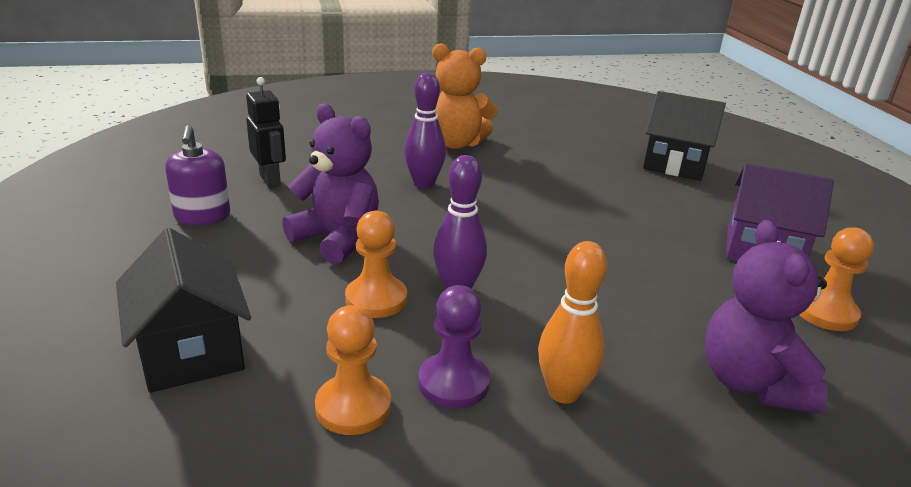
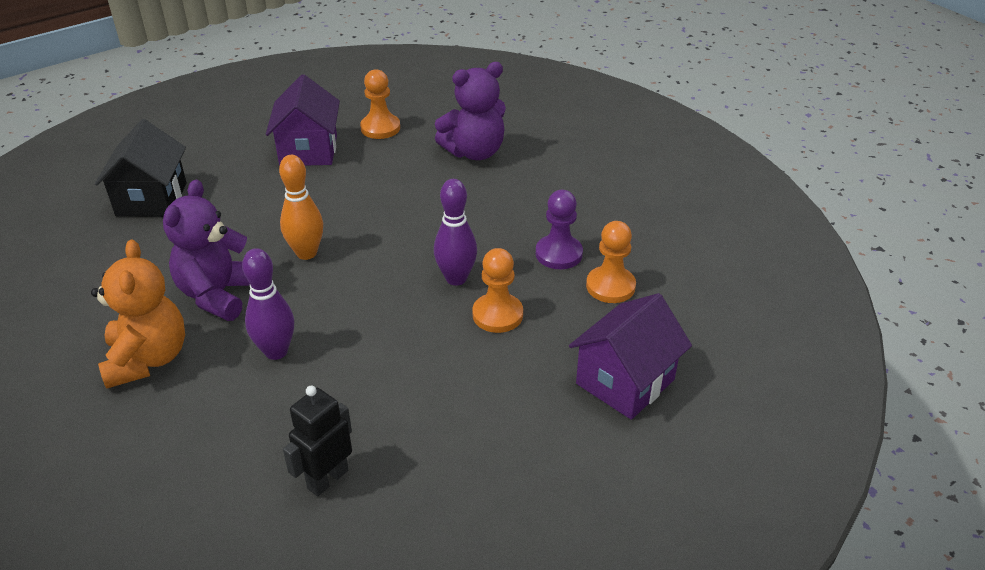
camera: 110 degrees left, 10 degrees up
(191, 352) = (625, 382): black house -> purple house
(202, 216) = (440, 491): purple soap dispenser -> none
(337, 238) = (423, 371): purple teddy bear -> purple teddy bear (219, 294)
(563, 392) = (534, 212): orange bowling pin -> orange bowling pin (306, 253)

